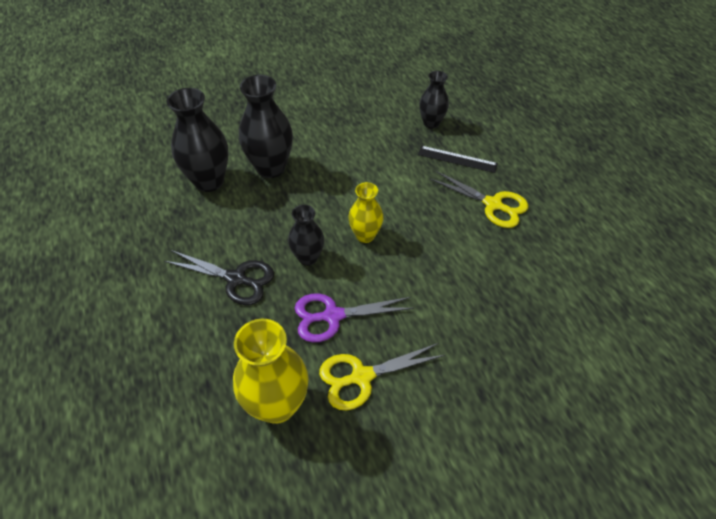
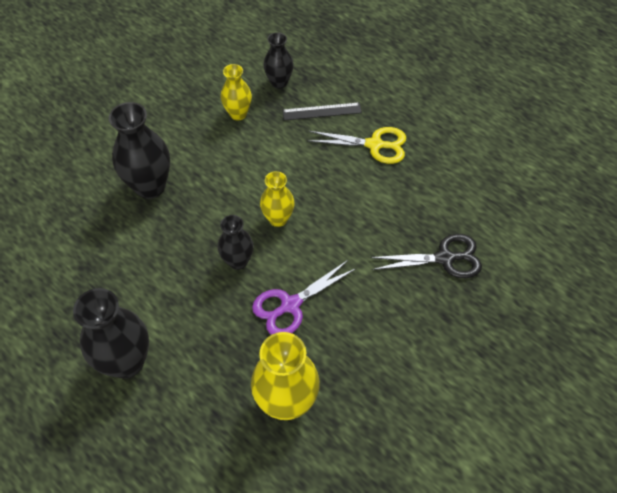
camera: 25 degrees left, 5 degrees up
(209, 181) = (96, 224): black vase -> black vase (127, 362)
(236, 279) = (183, 309): black scissors -> black scissors (445, 258)
(361, 377) = (343, 346): yellow scissors -> none
(380, 136) = (238, 114): none -> yellow vase

